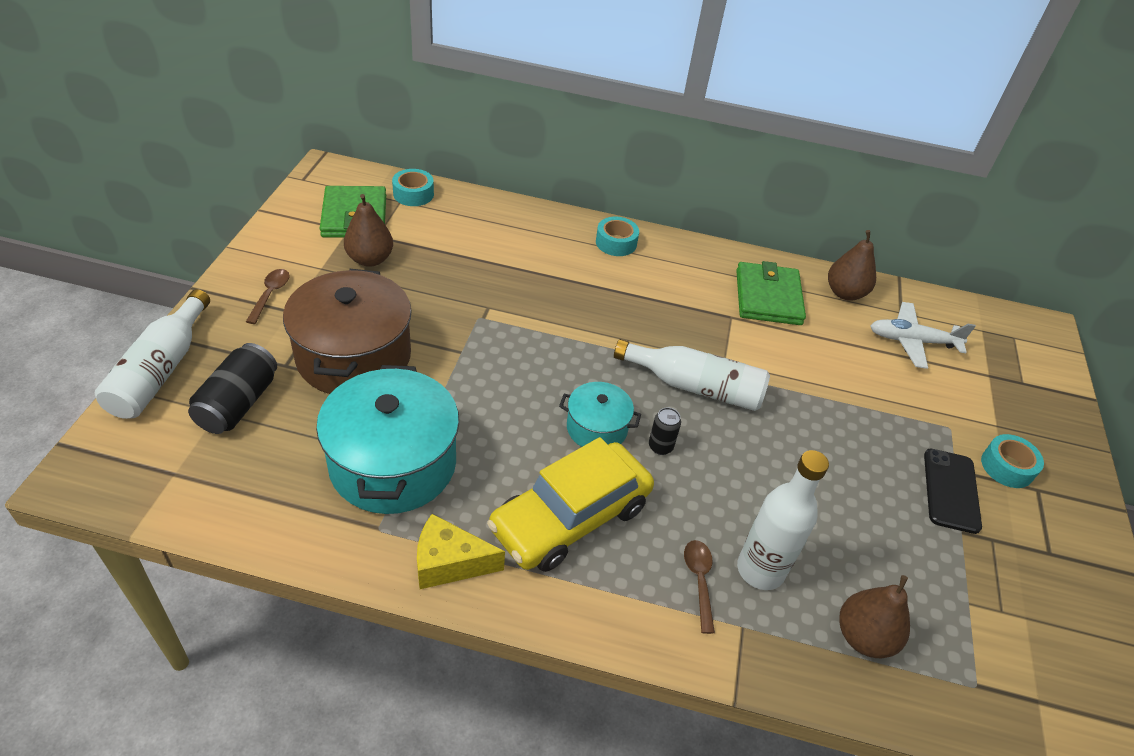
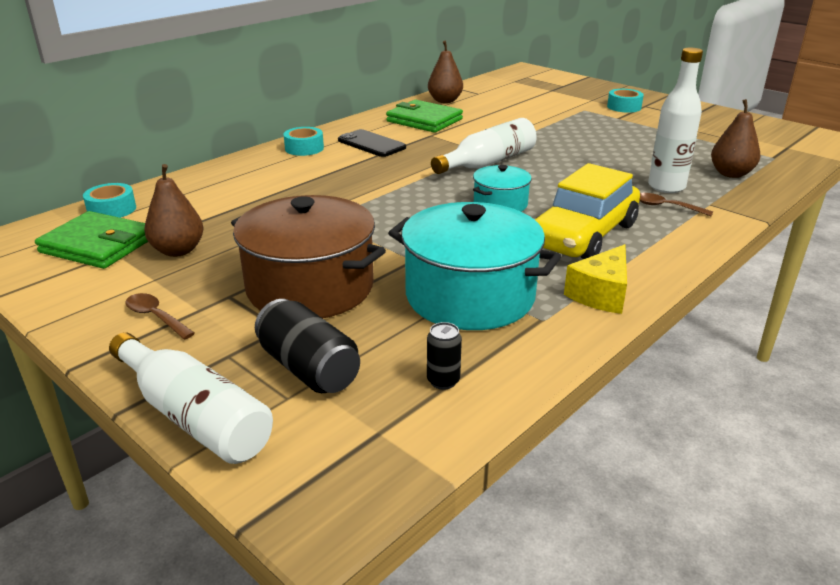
camera: 55 degrees left, 15 degrees down
(570, 517) = (583, 235): yellow car -> yellow car turned 45 degrees clockwise
(660, 447) = (537, 188): black can -> black can (443, 381)
(912, 341) = (506, 98): white plane -> none
(951, 490) = (633, 123): black phone -> black phone (371, 144)

